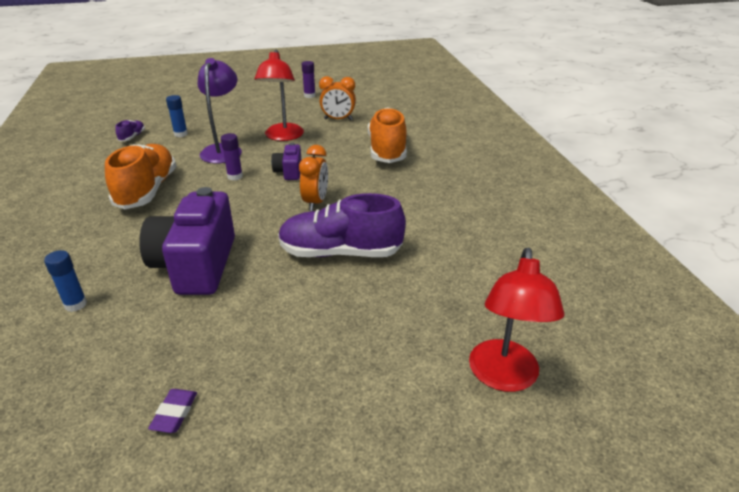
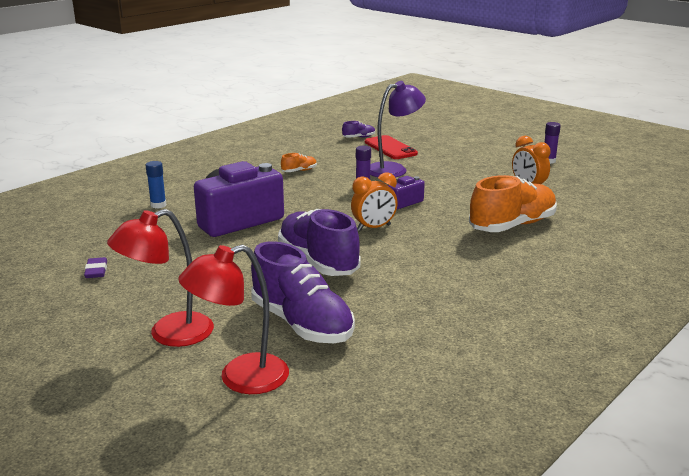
camera: 55 degrees right, 10 degrees down
(147, 191) = (299, 171): orange shoe -> orange shoe, size x0.43
(174, 413) = (96, 271): purple eraser -> purple eraser turned 75 degrees counterclockwise
(181, 134) = (390, 148): blue glue stick -> red phone
(283, 137) = (453, 179): red lamp -> red lamp (169, 334)
(440, 305) = (302, 324): none -> purple shoe

